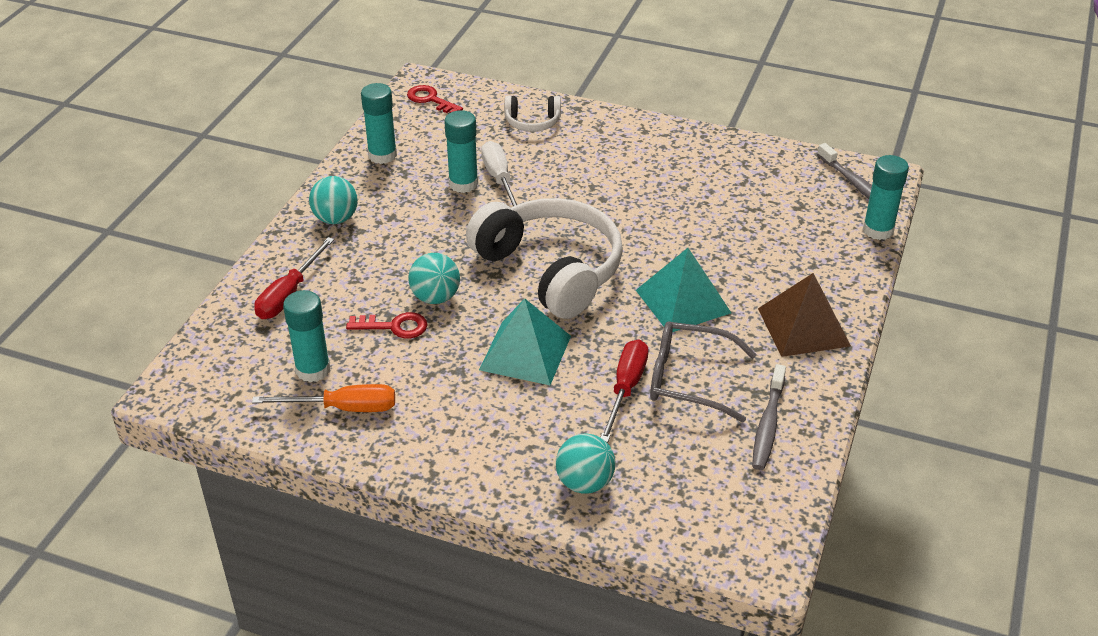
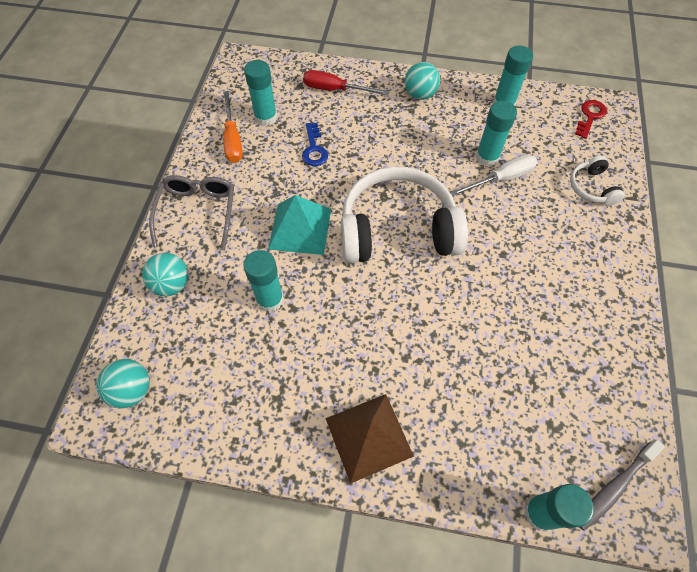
camera: 80 degrees right, 20 degrees up
(394, 326) = (314, 149): red key -> blue key
(435, 297) = (349, 165): turquoise ball -> turquoise ball (132, 390)
(550, 270) = (397, 230): white headphones -> white headphones turned 135 degrees counterclockwise
(626, 389) = (270, 299): red screwdriver -> turquoise glue stick
(683, 301) = (381, 330): turquoise pyramid -> none
(689, 379) = (286, 345): grey glasses -> grey glasses (197, 213)
(768, 425) = (239, 410): grey toothbrush -> none

